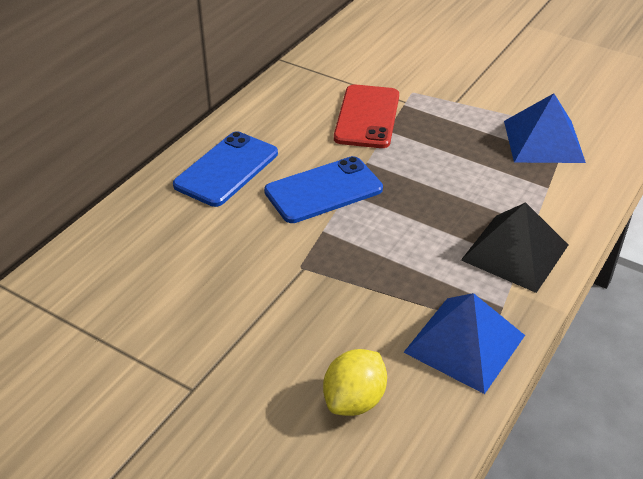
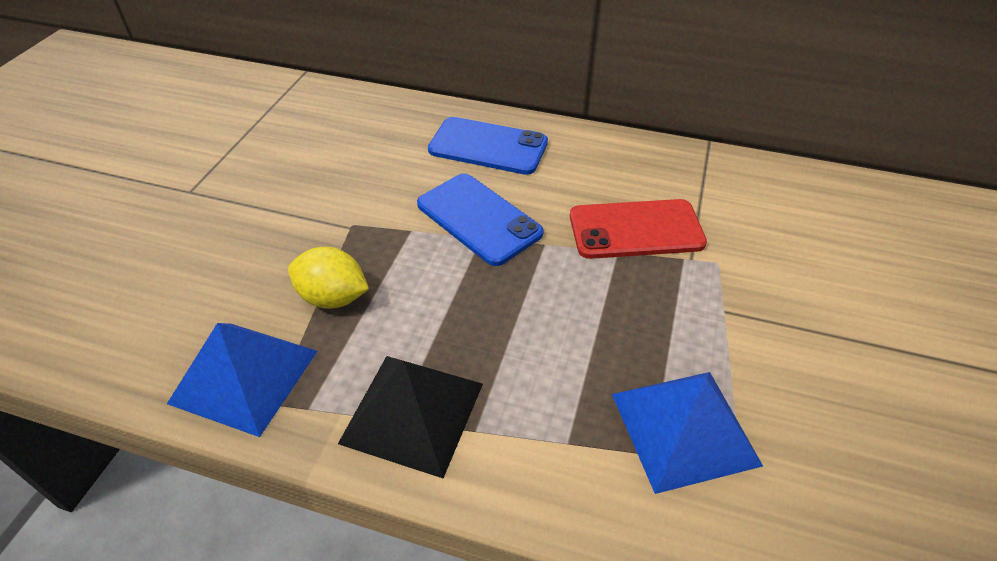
camera: 75 degrees right, 5 degrees up
(354, 400) = (167, 296): yellow lemon -> yellow lemon (333, 297)

